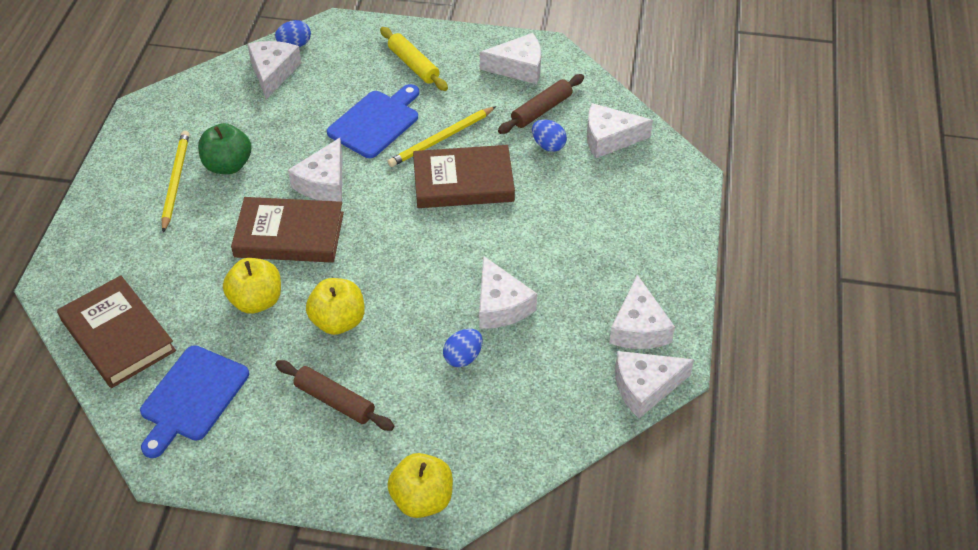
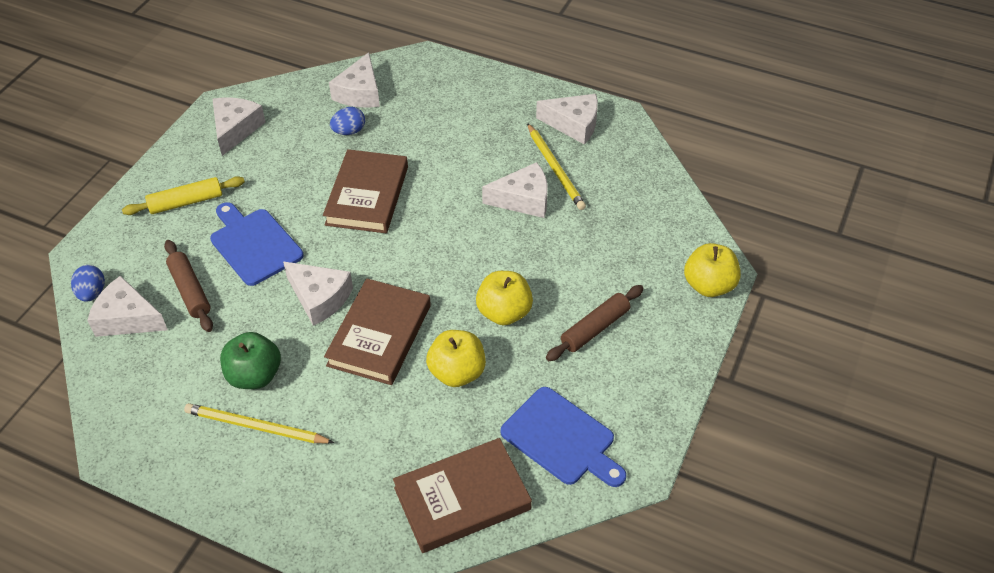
camera: 75 degrees left, 0 degrees up
(441, 139) = (303, 201): yellow pencil -> yellow pencil (555, 169)
(463, 357) = (572, 234): blue egg -> none
(541, 110) = (301, 126): brown rolling pin -> brown rolling pin (190, 291)
(645, 387) = (632, 134): white cheese -> none

